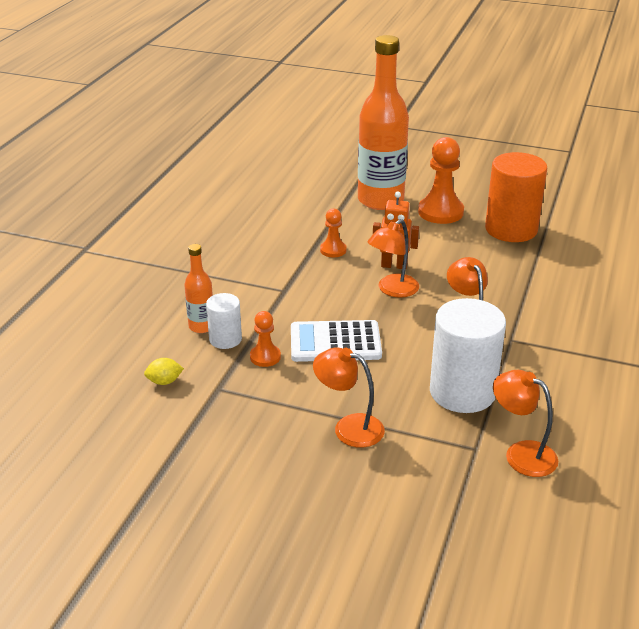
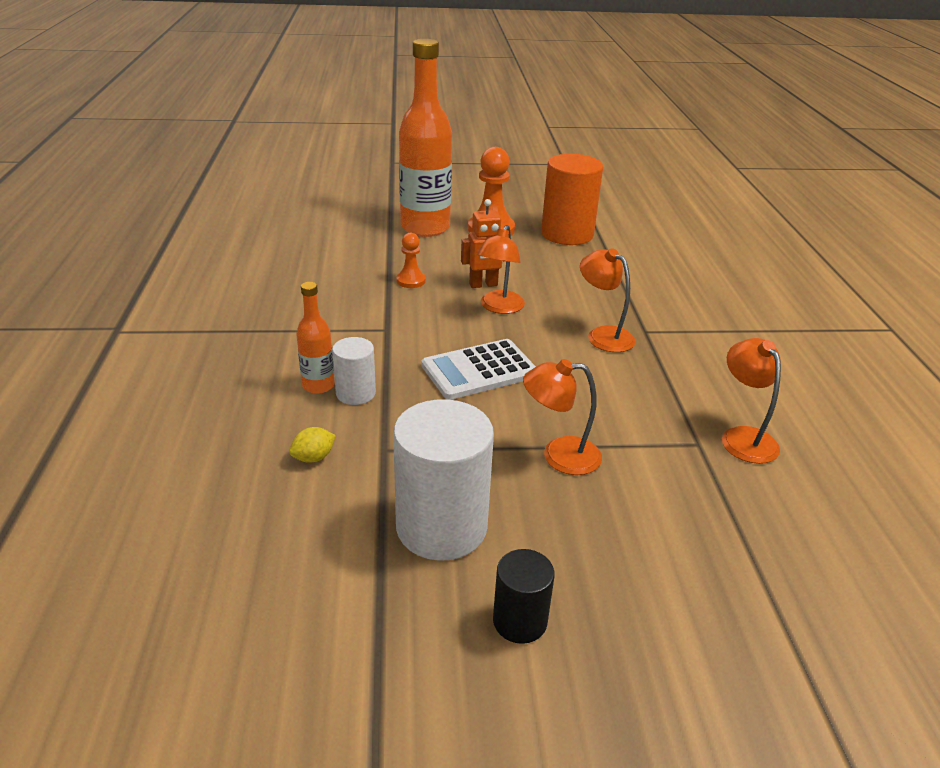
camera: 25 degrees left, 0 degrees up
(231, 535) = (520, 621): none -> black cylinder
(265, 357) = (414, 402): orange pawn -> none
(462, 392) = (641, 390): white cylinder -> white cylinder (441, 527)
(521, 454) = (743, 437): orange lamp -> orange lamp turned 60 degrees clockwise

